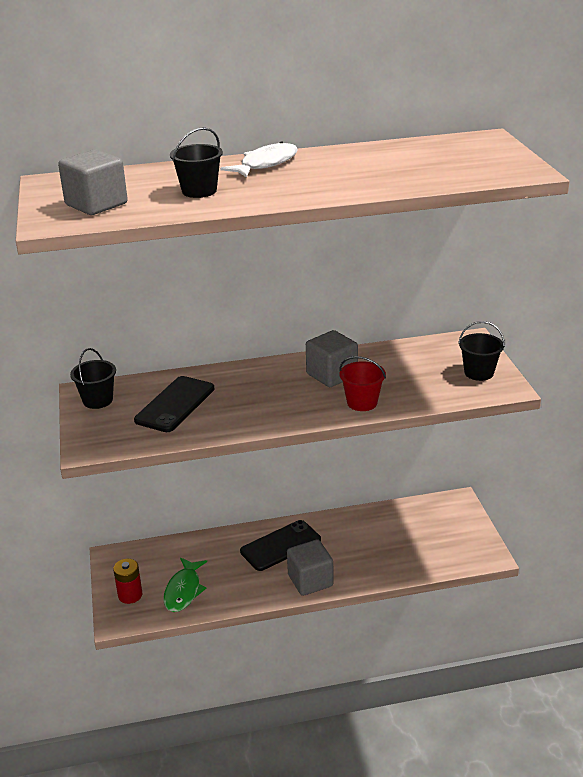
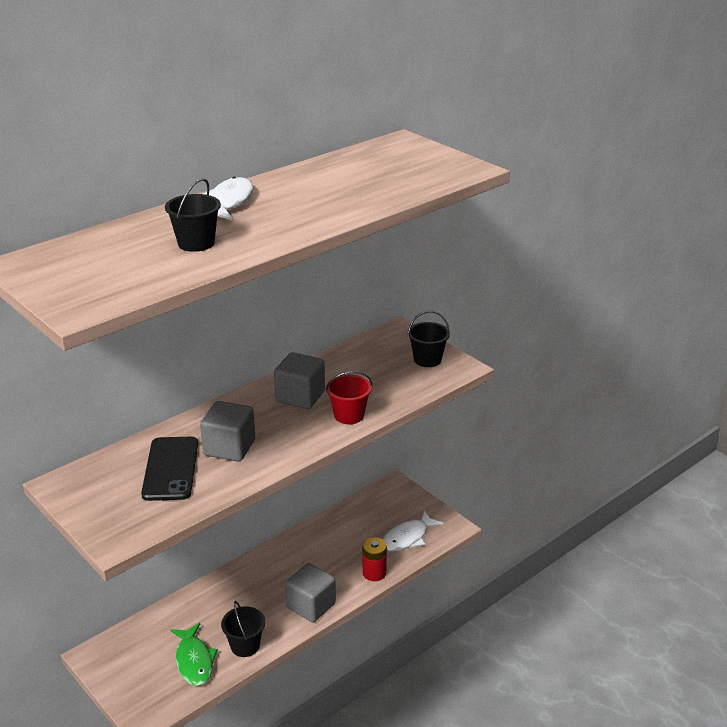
camera: 30 degrees left, 0 degrees up
(96, 204) = (104, 279): grey cube -> grey cube (229, 448)
(97, 400) = (83, 488): black bucket -> black bucket (245, 646)
(130, 595) = (141, 686): red battery -> red battery (374, 573)
(280, 546) = (261, 583): black phone -> none
(439, 551) = (408, 538): none -> white fish

